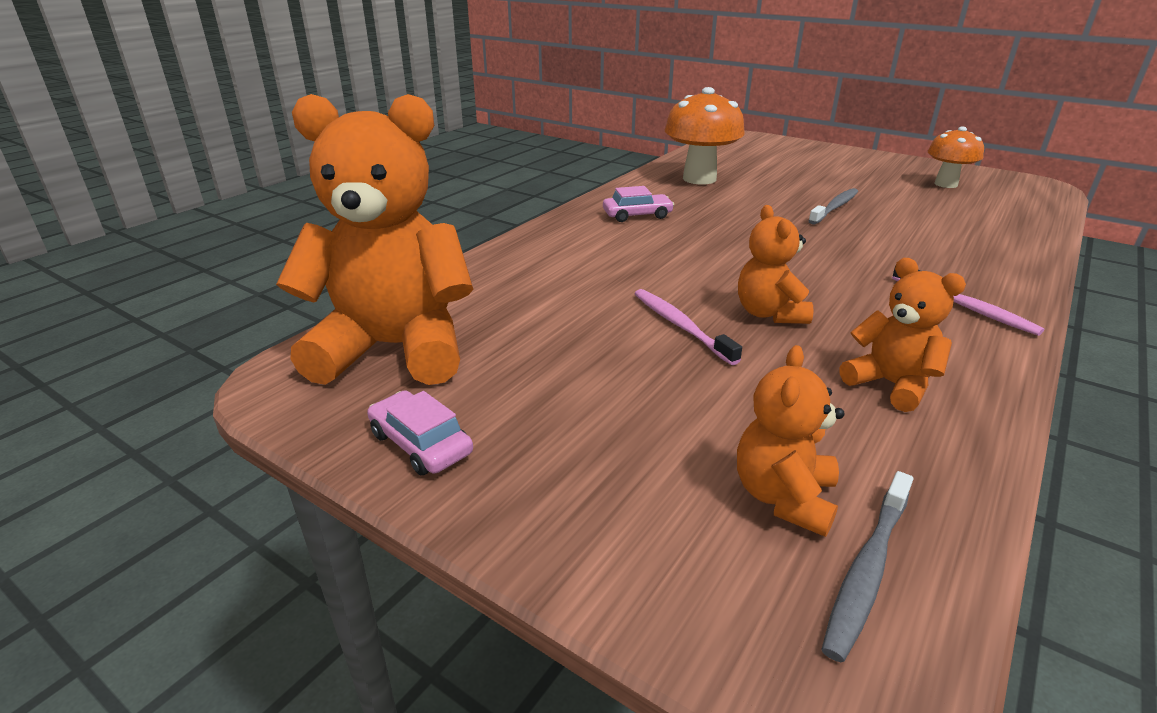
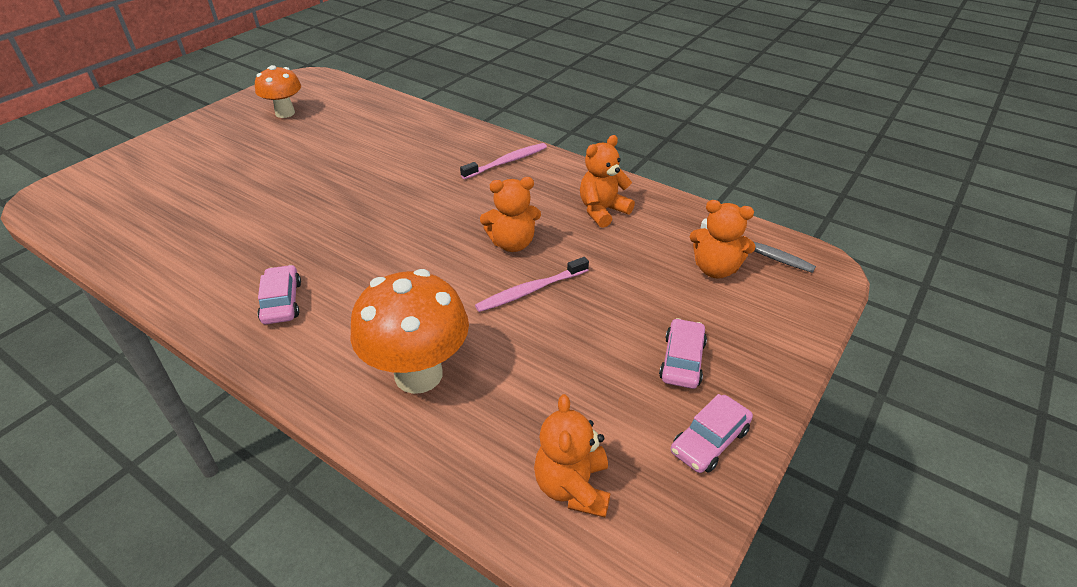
camera: 90 degrees left, 10 degrees up
(394, 348) = (572, 487): orange teddy bear -> orange teddy bear, size x0.49
(559, 435) = (682, 360): none -> pink car
(699, 179) = (187, 246): orange mushroom -> orange mushroom (418, 374)
(835, 207) = (314, 176): grey toothbrush -> none

